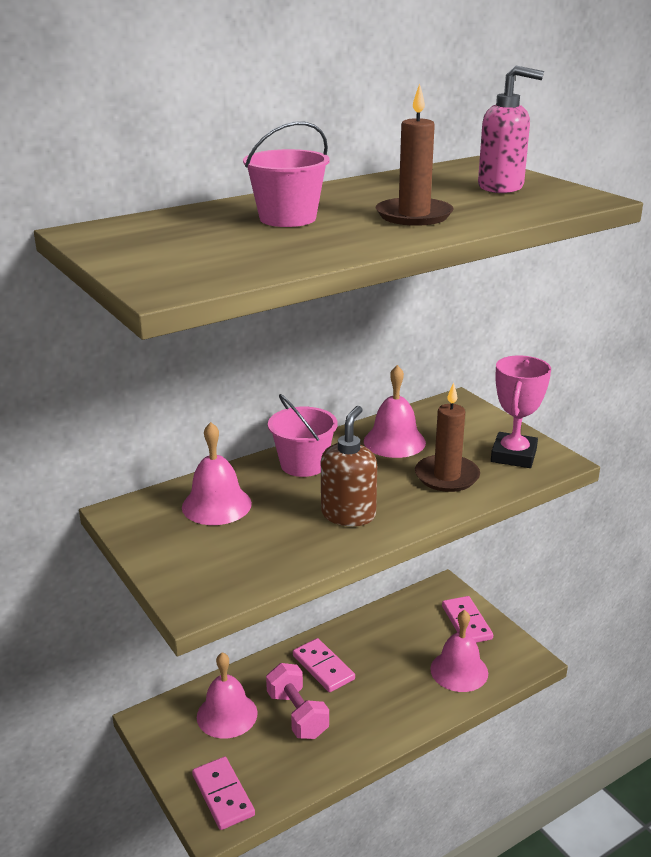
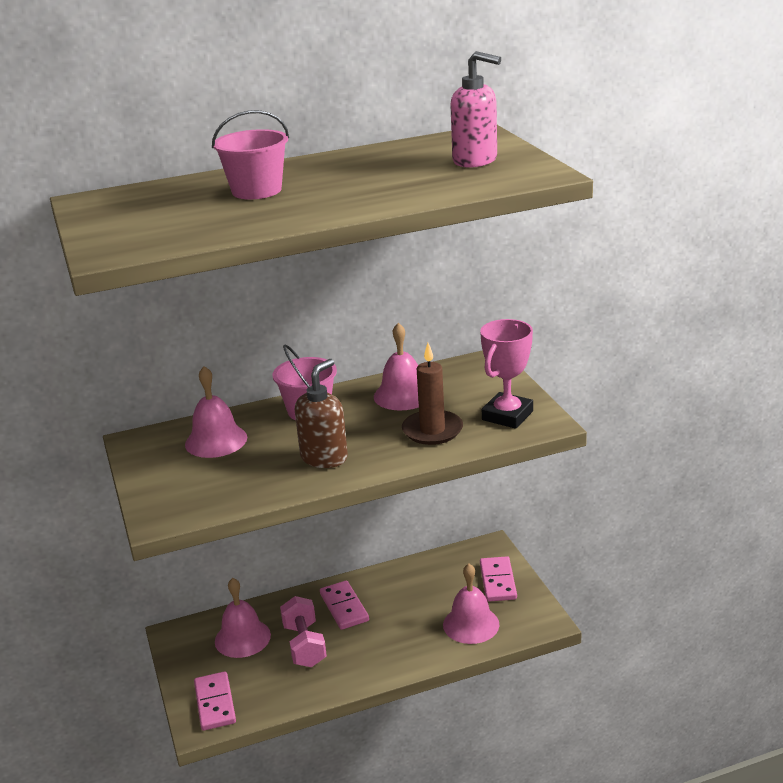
camera: 15 degrees right, 0 degrees up
(414, 215) = (366, 190): brown candle -> none

